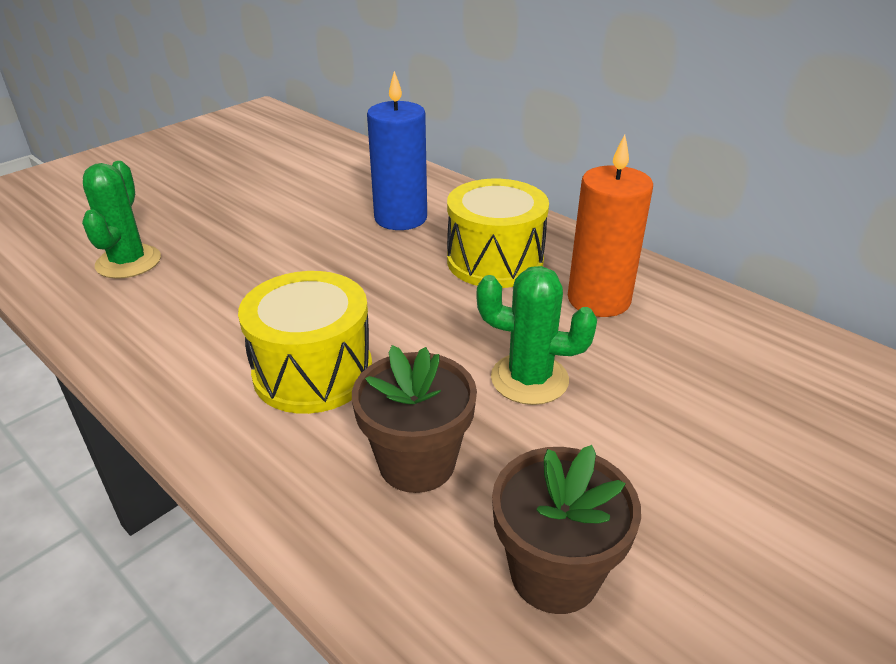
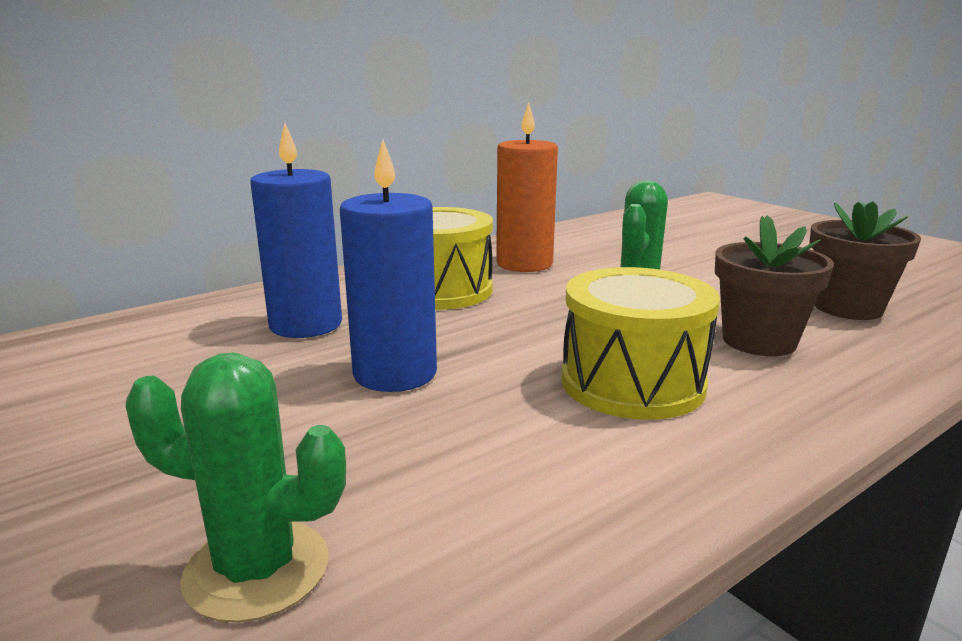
camera: 80 degrees left, 15 degrees down
(323, 265) = (395, 373): none -> blue candle

